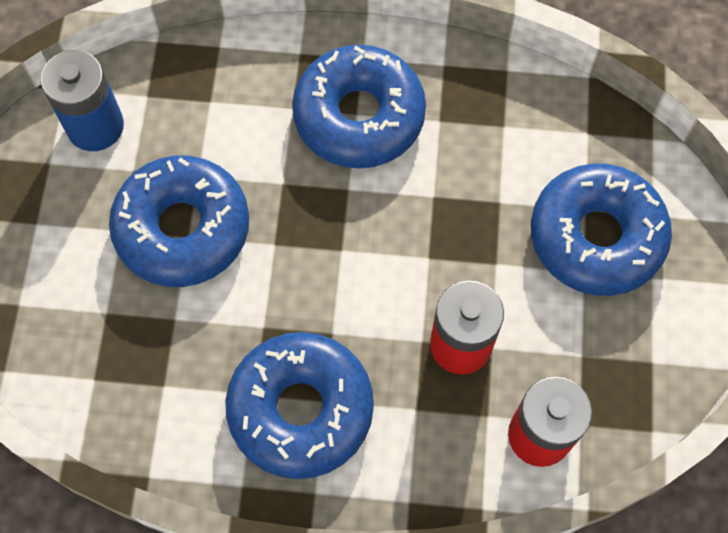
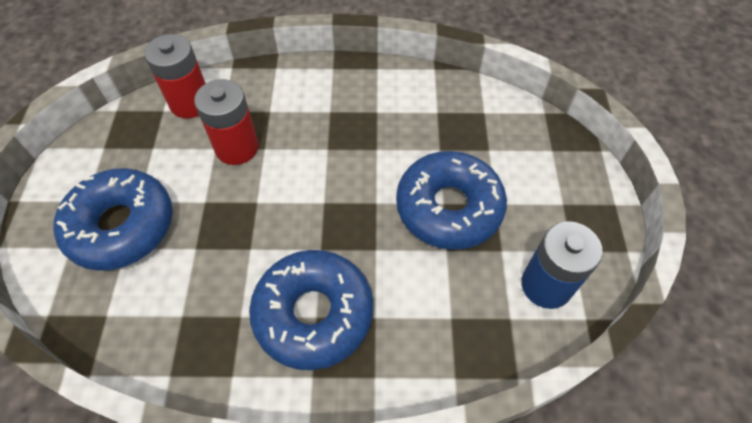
camera: 175 degrees right, 10 degrees down
(301, 409) = (345, 105): blue donut -> none

